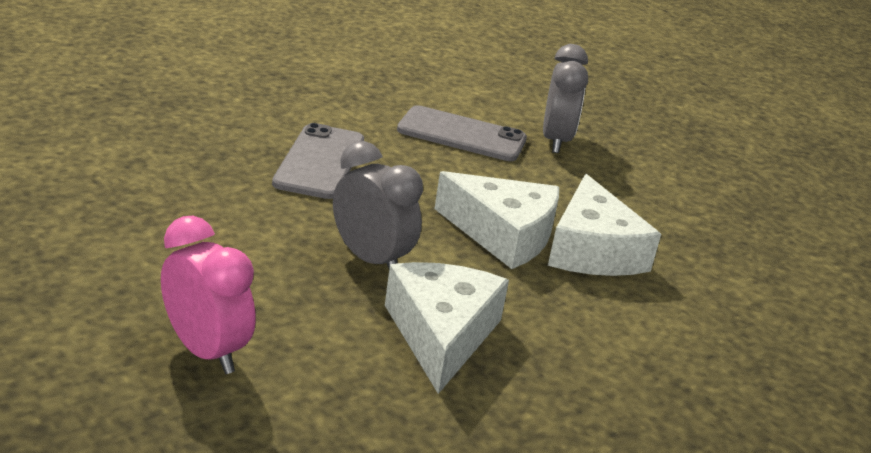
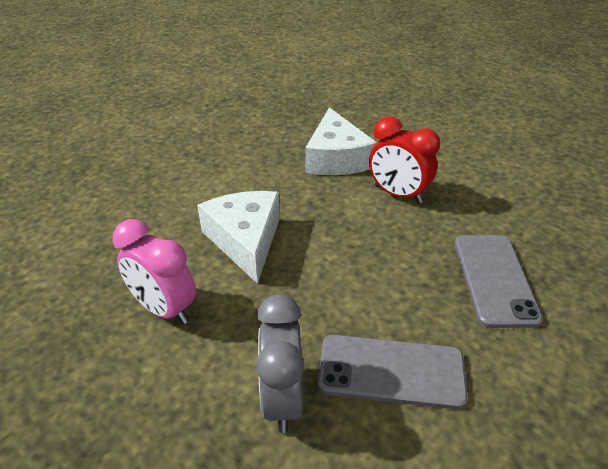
camera: 175 degrees right, 10 degrees up
(206, 351) = (444, 129): pink clock -> pink clock (164, 309)
(371, 260) = (398, 194): grey clock -> red clock
(503, 234) = (316, 238): white cheese -> none

